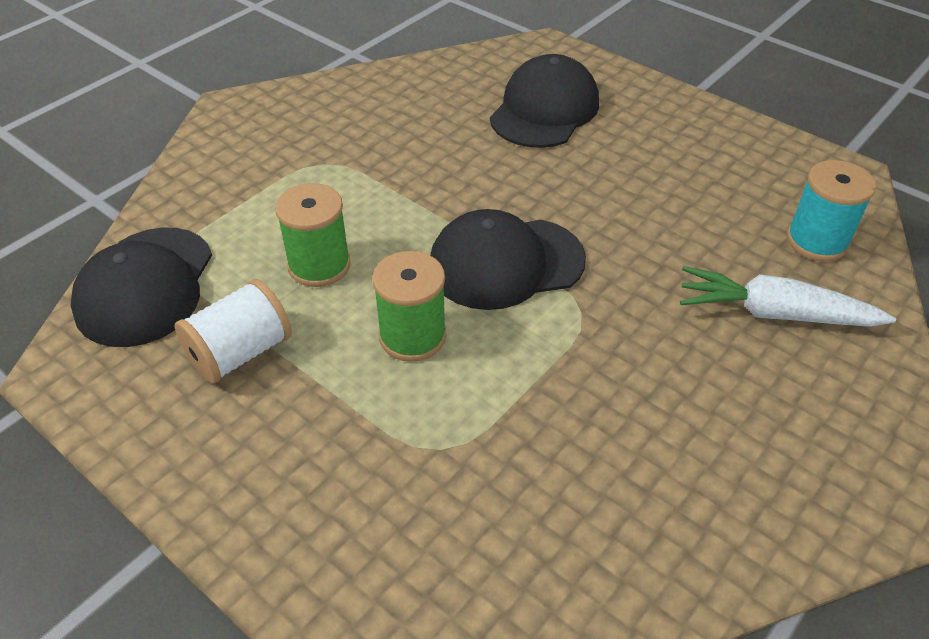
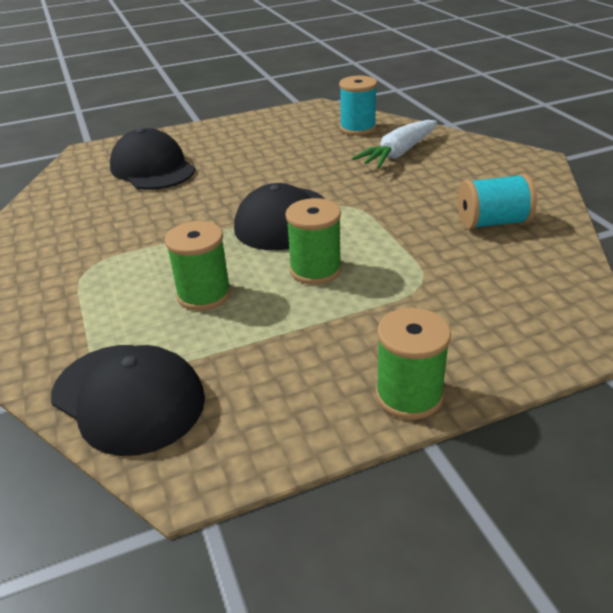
camera: 60 degrees left, 10 degrees down
(217, 502) = (409, 395): none -> green spool
(240, 353) = (262, 354): white spool -> none
(643, 488) = (492, 222): none -> turquoise spool

